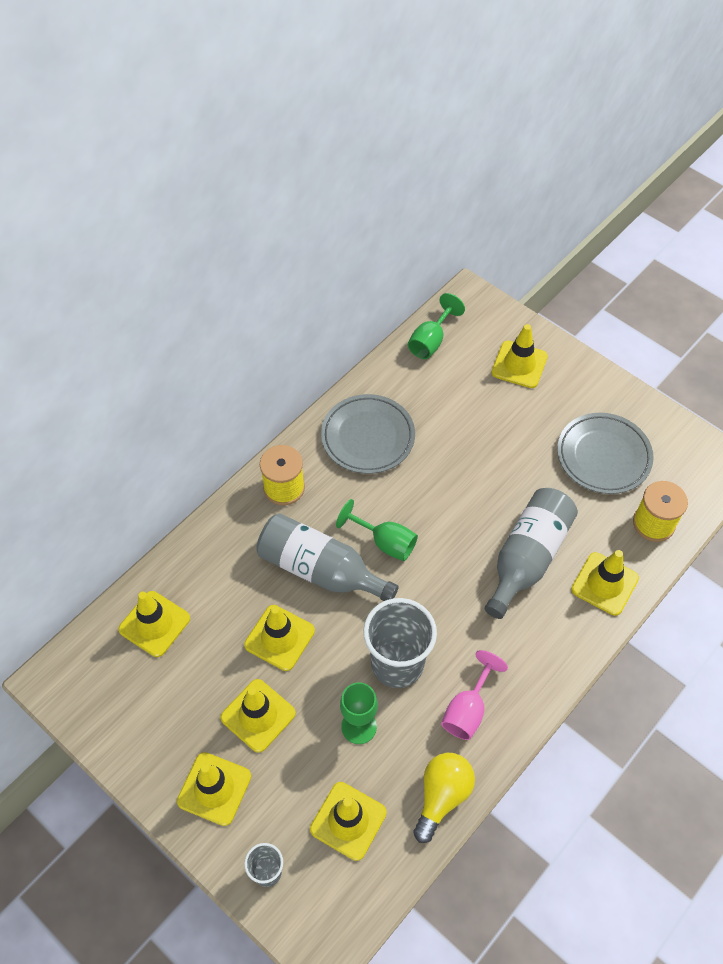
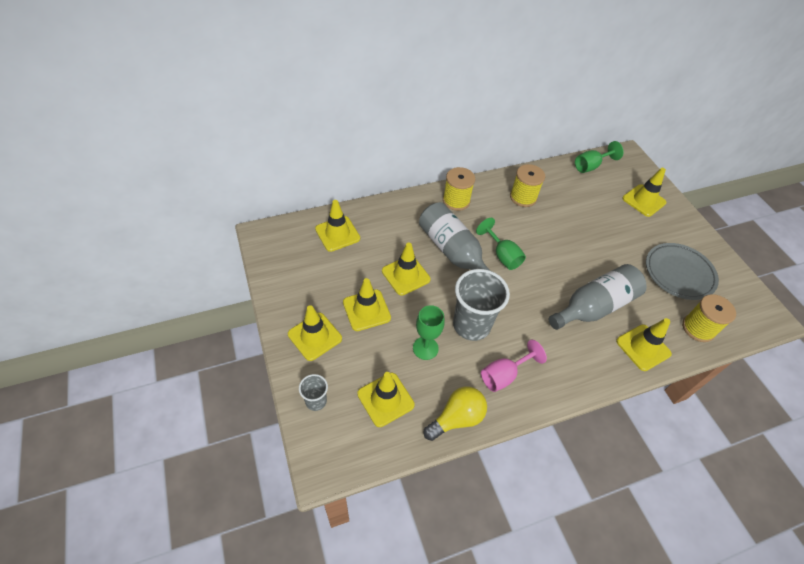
camera: 25 degrees right, 5 degrees down
(368, 437) = (523, 197): grey plate -> yellow spool

